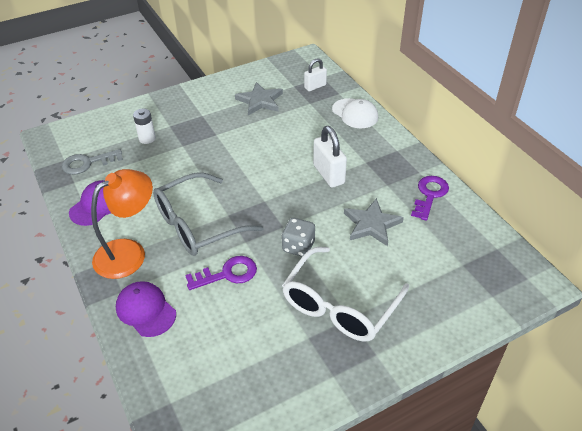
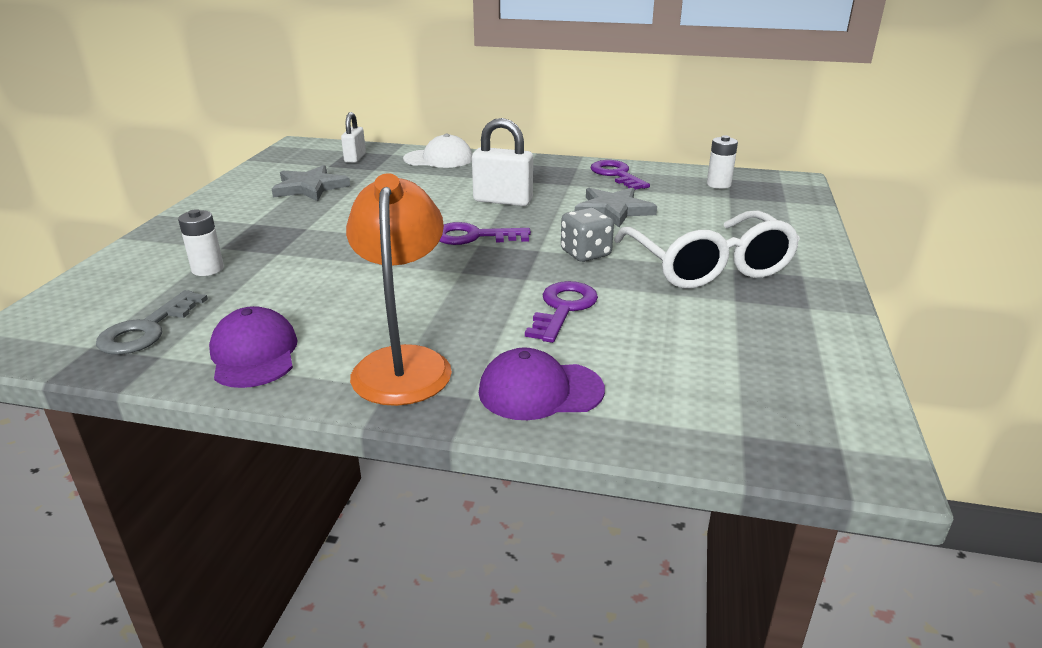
camera: 50 degrees left, 15 degrees down
(197, 225) = (442, 296): grey glasses -> none
(271, 193) = (474, 236): none -> purple key
(477, 249) = (718, 184): none -> white battery

